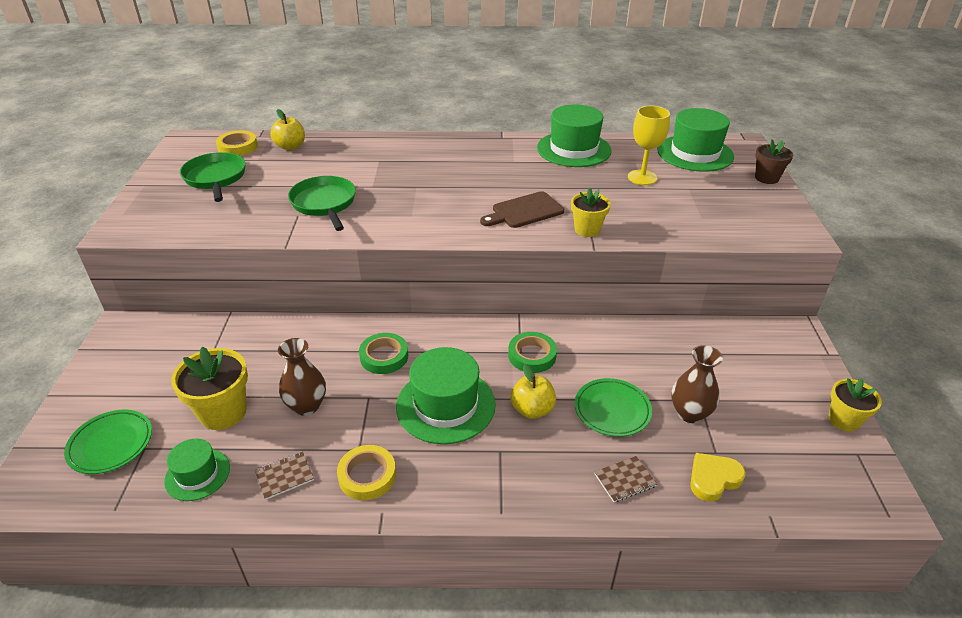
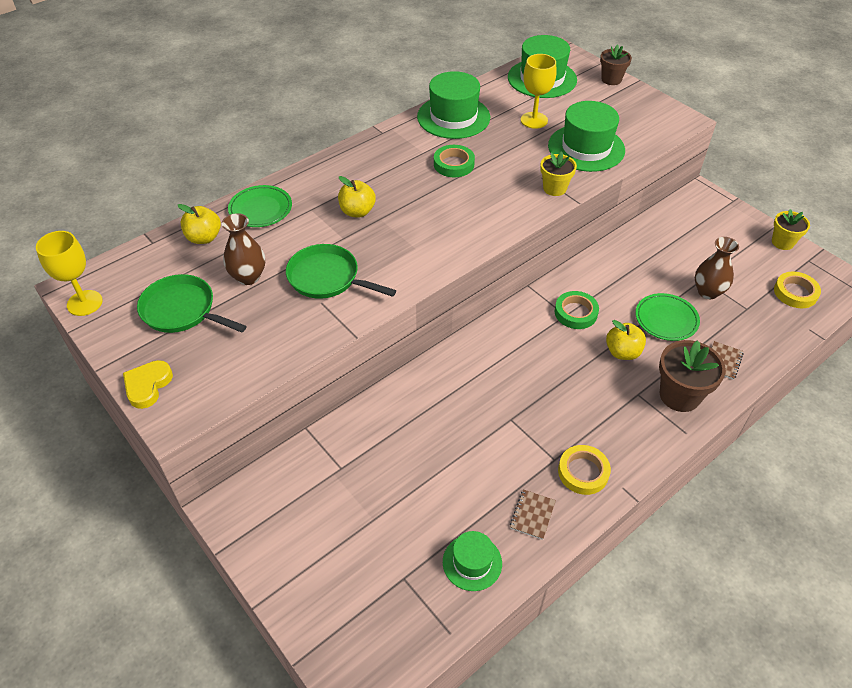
camera: 40 degrees left, 10 degrees up
(111, 444) = (373, 597): green plate -> green plate (260, 209)
(176, 149) = (84, 303): none -> yellow goblet
(223, 412) = (423, 507): yellow flower pot -> none
(237, 147) = (149, 266): yellow tape -> yellow tape (795, 293)
(306, 406) = (477, 457): brown vase -> brown vase (248, 277)
(384, 356) = (480, 381): green tape -> green tape (454, 164)
(407, 175) = (357, 211): none -> yellow apple
(445, 405) = (567, 387): green hat -> green hat (586, 148)
(524, 211) = (492, 196): brown cutting board -> none
(538, 478) = (679, 395): none -> brown flower pot
(713, 479) = (763, 326): yellow heart -> yellow heart (148, 386)

